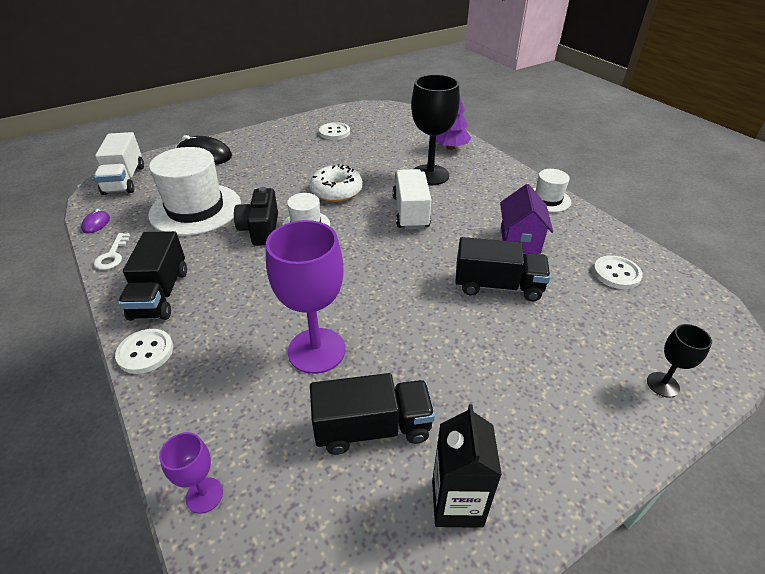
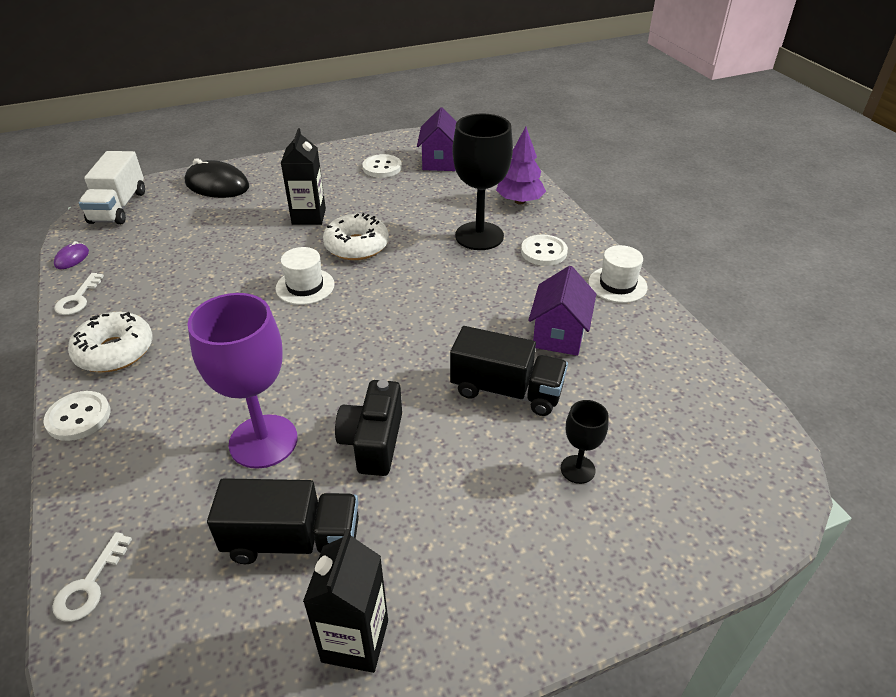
camera: 10 degrees right, 0 degrees up
(160, 294) = (115, 351): black truck -> white donut
(195, 209) = (186, 252): white hat -> none
(204, 495) = (89, 585): purple goblet -> white key
(261, 229) = (251, 286): black camera -> black camera (373, 442)
(289, 173) = (309, 217): none -> black carton
(378, 124) = (440, 161): none -> purple house
(410, 212) = (436, 283): white truck -> none
(616, 273) = (665, 393): white button -> white button (543, 252)
(663, 384) = (661, 543): black goblet -> black goblet (577, 469)

